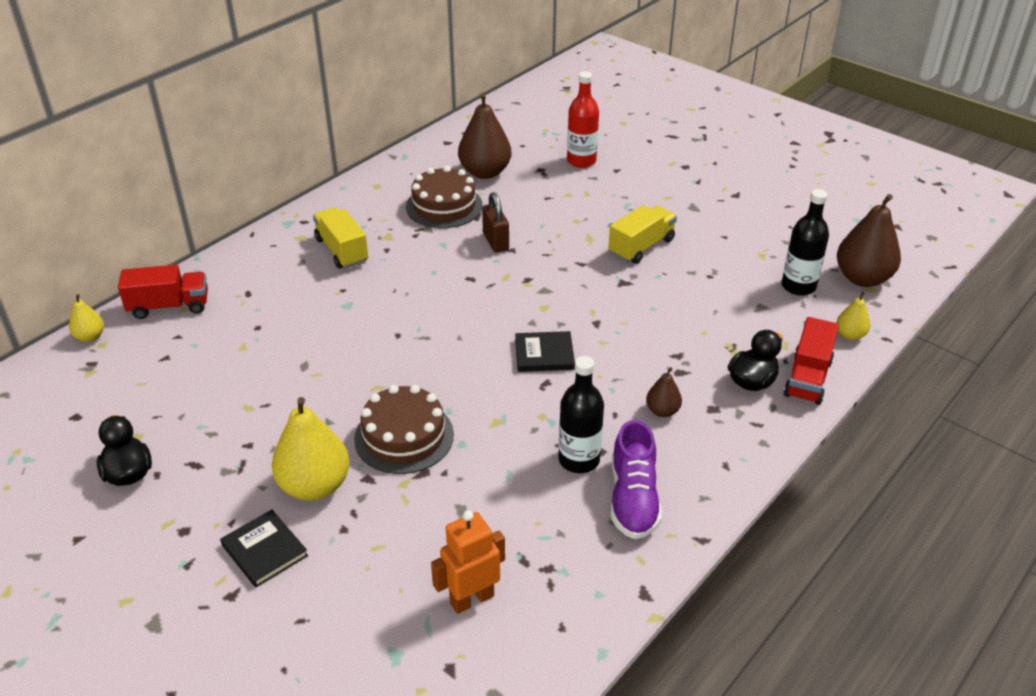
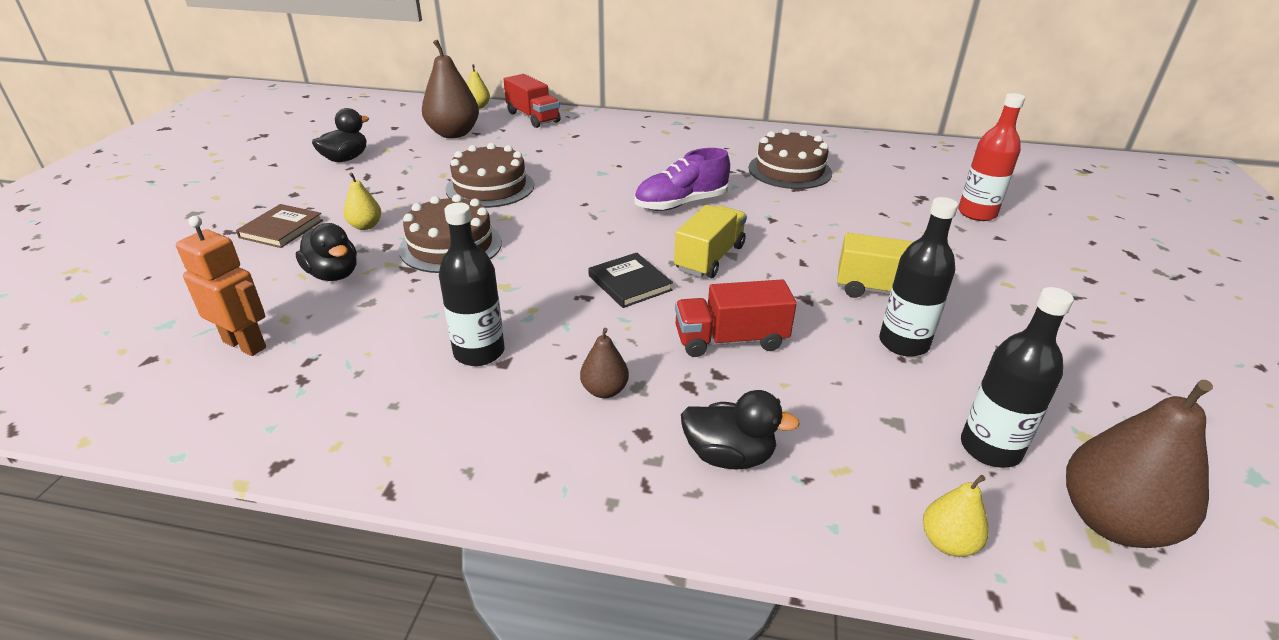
camera: 60 degrees right, 5 degrees down
(264, 550) = (281, 229): black book -> brown book
(309, 382) = (490, 187): none -> brown cake
(315, 486) = (365, 226): yellow pear -> yellow pear, size x0.51
(342, 250) = (669, 150): yellow truck -> yellow truck (710, 258)
(394, 524) = (333, 274): none -> black duck
(485, 172) = (870, 173): brown pear -> brown pear (453, 134)
(495, 242) = (772, 208): brown padlock -> none
(633, 499) = (435, 410): purple shoe -> purple shoe (681, 204)
(697, 268) = (903, 343): none -> black bottle
(807, 378) = (791, 515): red truck -> red truck (730, 340)

